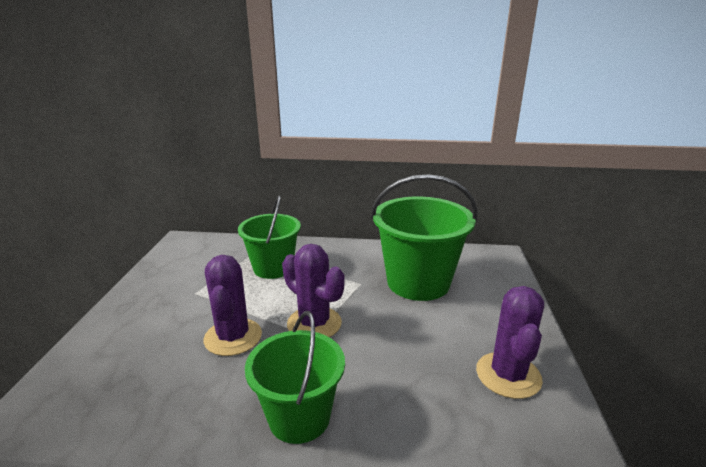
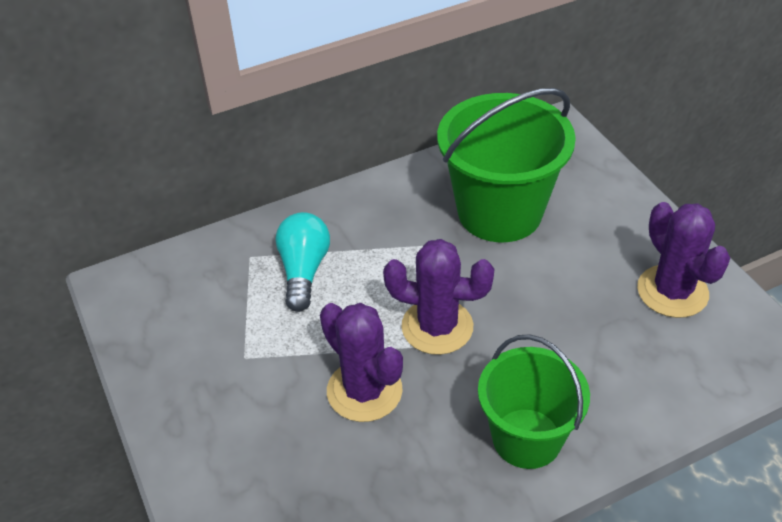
camera: 30 degrees left, 20 degrees up
(273, 268) = (304, 271): green bucket -> turquoise light bulb

